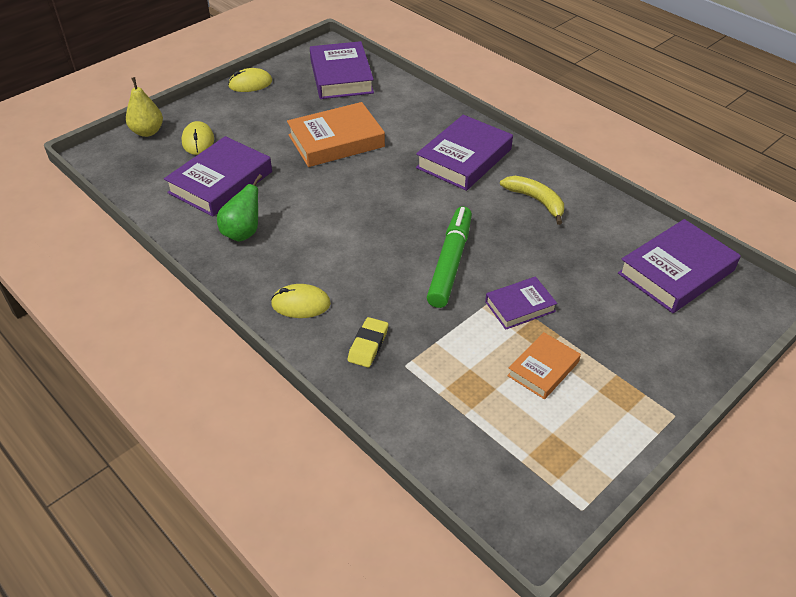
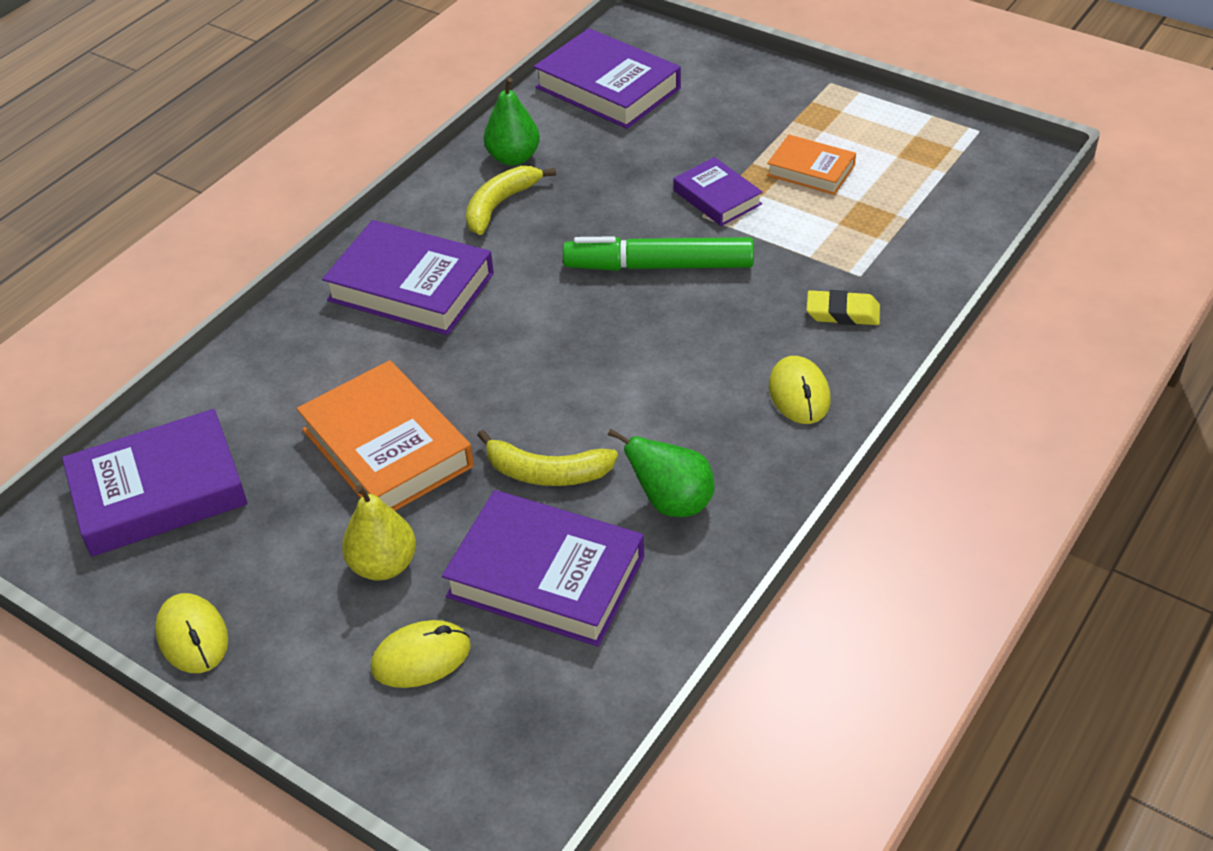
camera: 100 degrees left, 0 degrees up
(147, 132) = (402, 762): yellow pear -> yellow pear (383, 565)
(290, 191) = (547, 472): none -> yellow banana
(589, 213) = (513, 158): none -> green pear

